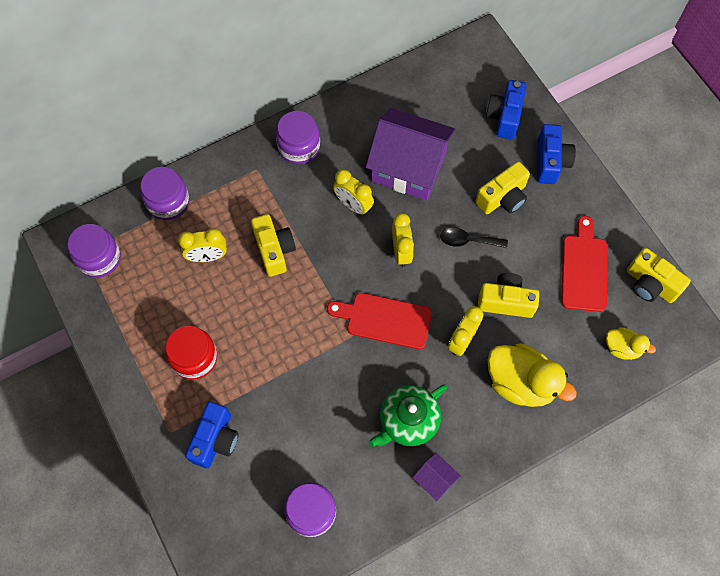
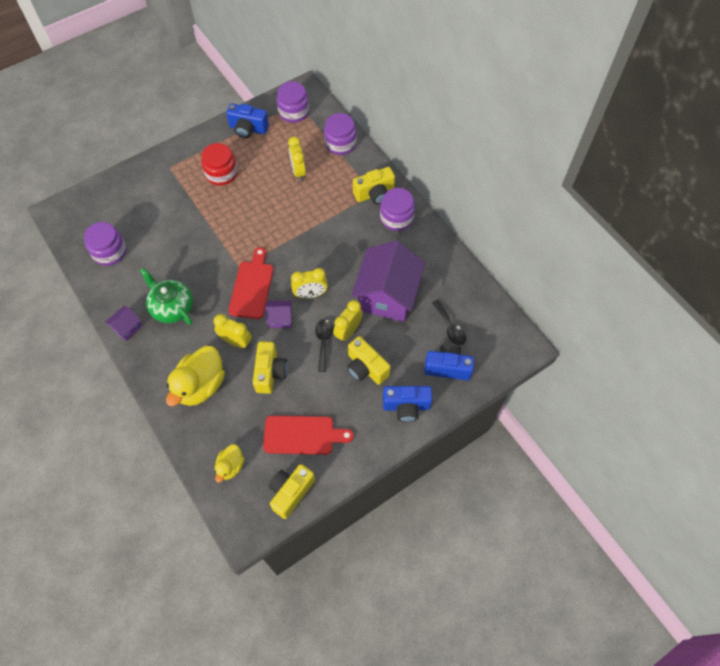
camera: 85 degrees right, 5 degrees down
(215, 440) = (163, 192): blue camera -> blue camera (248, 129)
(274, 250) = (306, 211): yellow camera -> yellow camera (374, 194)
(353, 205) = (348, 258): yellow clock -> yellow clock (348, 331)
(432, 287) = (280, 318): none -> purple house
(455, 108) = (450, 327): none -> black spoon

